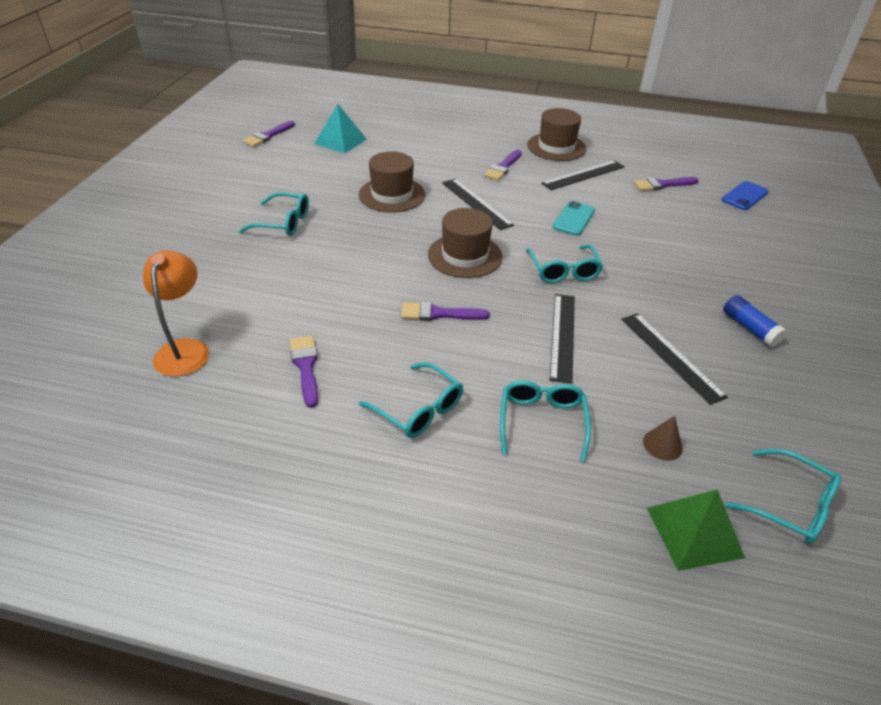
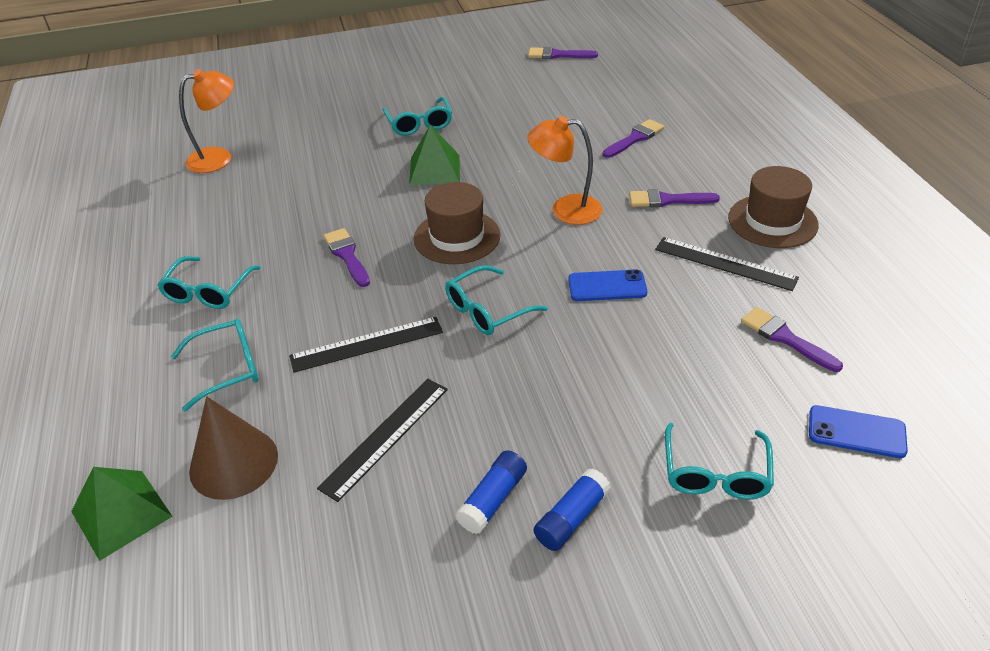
camera: 65 degrees right, 0 degrees up
(306, 367) = (230, 216): purple brush -> purple brush (635, 138)
(340, 141) = (596, 91): turquoise pyramid -> none
(362, 237) = (435, 169): none -> green pyramid
(392, 195) = (526, 156): brown hat -> none
(476, 203) = (565, 210): black ruler -> orange lamp
(573, 219) = (607, 286): turquoise phone -> blue phone
(662, 445) = (233, 463): brown cone -> brown cone, size x1.99
(775, 304) = (571, 518): none -> blue glue stick
(790, 505) = (184, 589): turquoise glasses -> turquoise glasses (715, 473)

